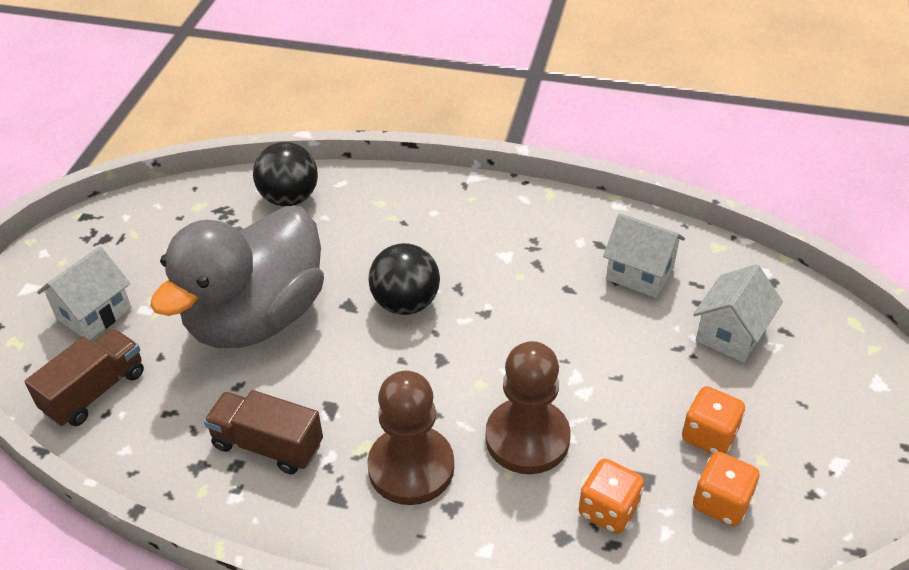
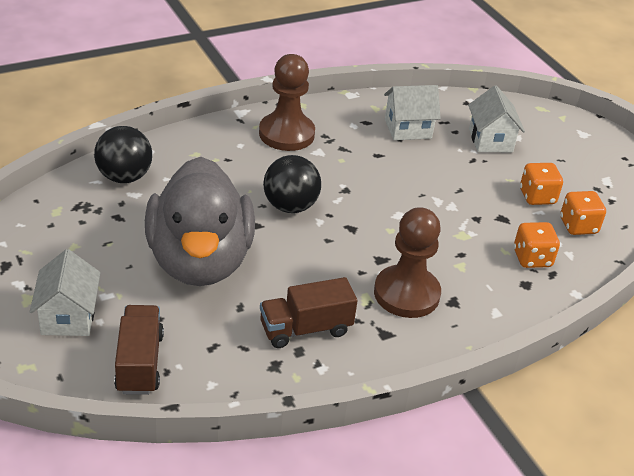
camera: 45 degrees left, 5 degrees down
(527, 438) = (450, 245): brown pawn -> brown pawn (286, 134)

